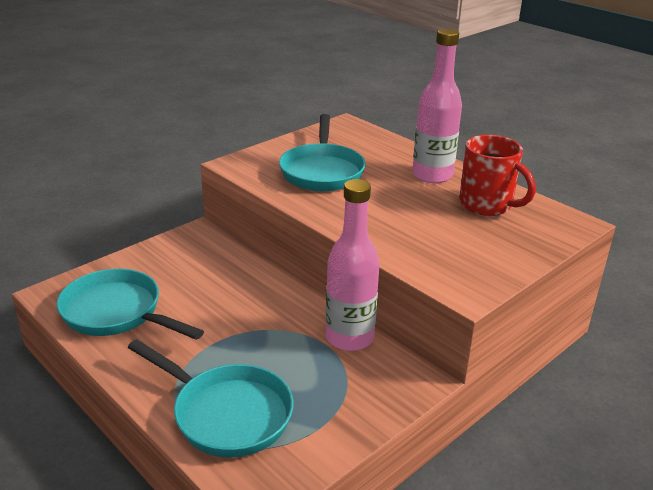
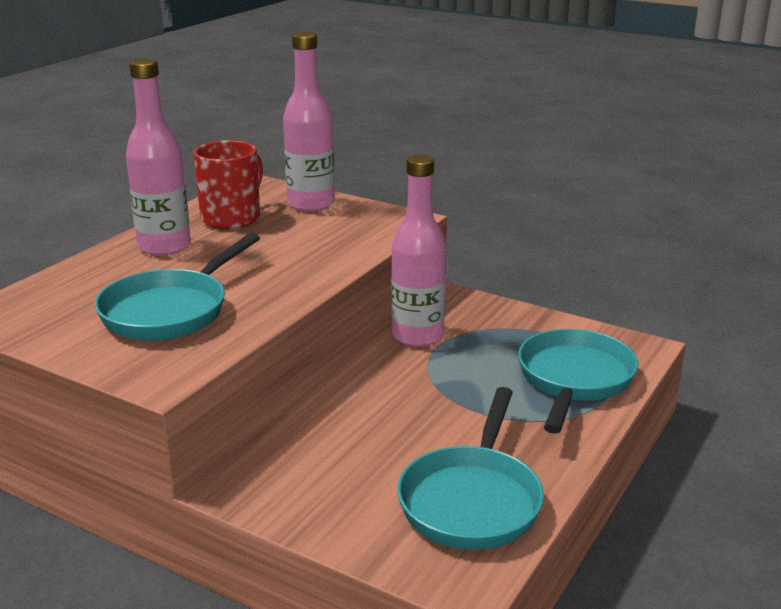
camera: 105 degrees left, 5 degrees down
(322, 171) = (170, 311): turquoise pan -> turquoise pan turned 135 degrees clockwise
(516, 245) = (311, 204): none -> pink bottle

